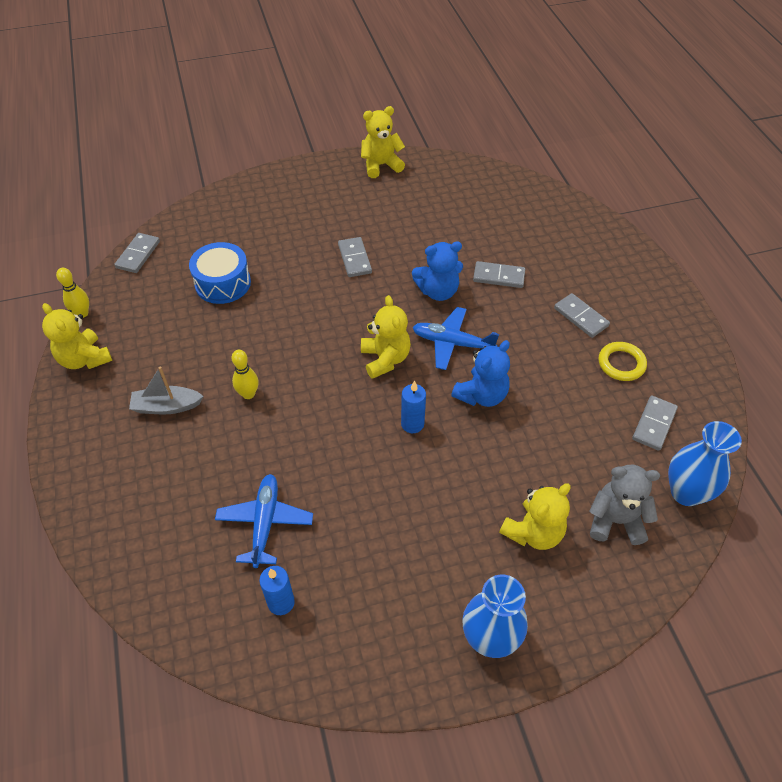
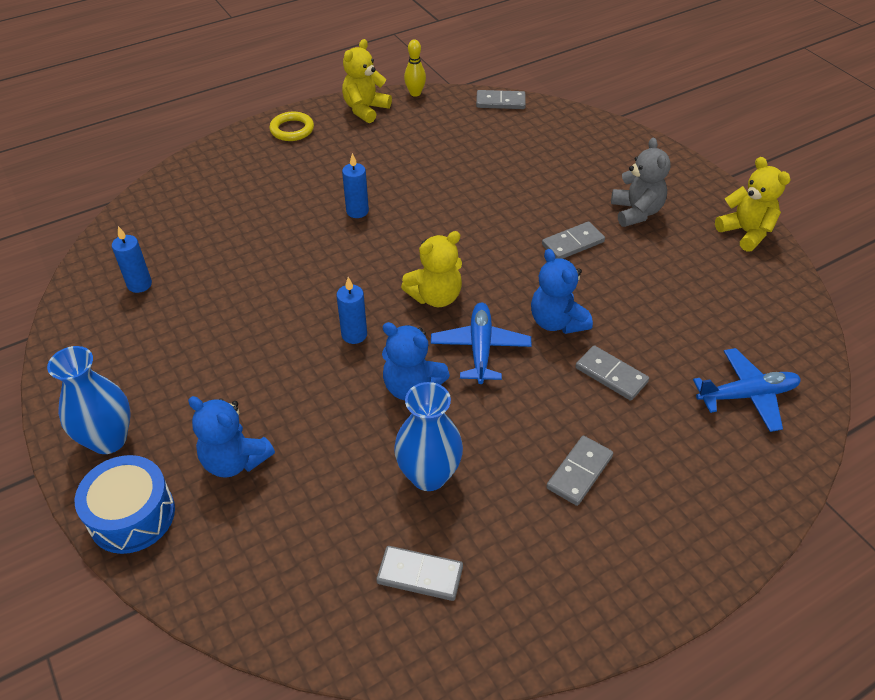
camera: 75 degrees right, 5 degrees down
(166, 406) = (328, 167): grey boat -> none
(223, 283) = (489, 161): blue drum -> blue drum (132, 515)
(248, 394) = (357, 211): yellow bowling pin -> blue candle
(265, 523) = (217, 256): blue plane -> blue plane (747, 395)
(498, 276) = (611, 375): grey domino -> grey domino turned 45 degrees counterclockwise
(533, 532) = (235, 460): yellow teddy bear -> blue teddy bear
(615, 521) = (262, 541): grey teddy bear -> grey teddy bear (636, 212)
(621, 364) = (513, 527): yellow ring -> yellow ring (292, 130)
(686, 492) = (317, 620): blue vase -> blue vase (428, 475)

